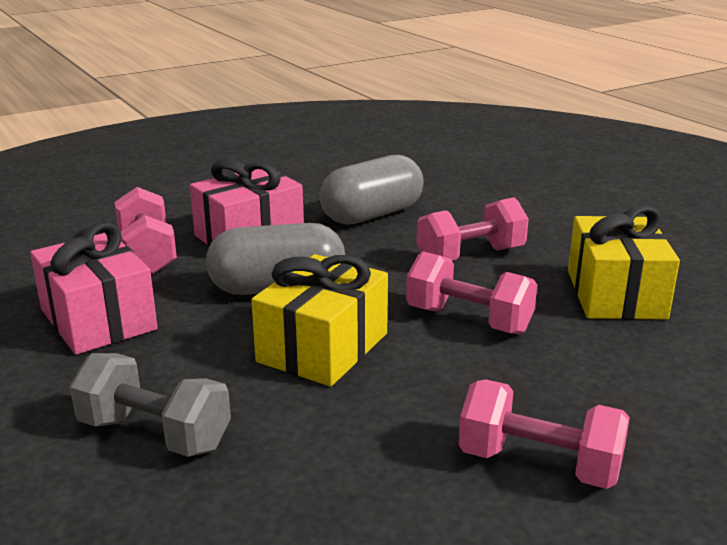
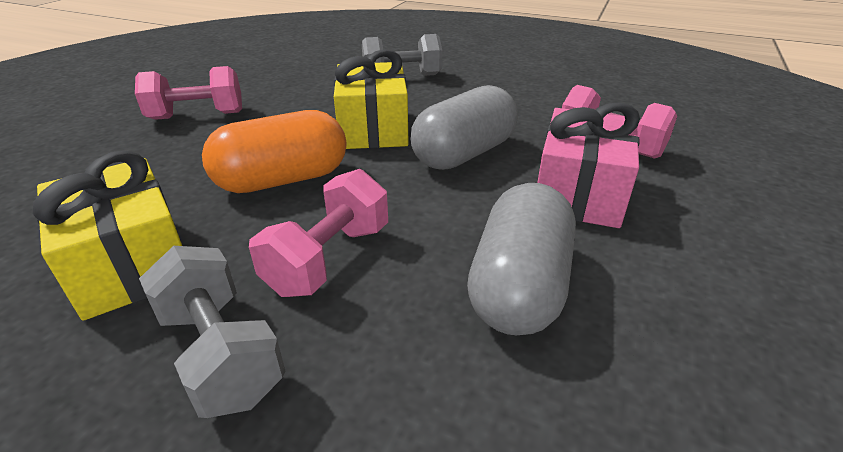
camera: 145 degrees right, 10 degrees up
(98, 319) = (529, 101): pink gift -> none
(468, 320) = (283, 180): pink dumbbell -> orange capsule
(557, 238) = (221, 353): none -> grey dumbbell

